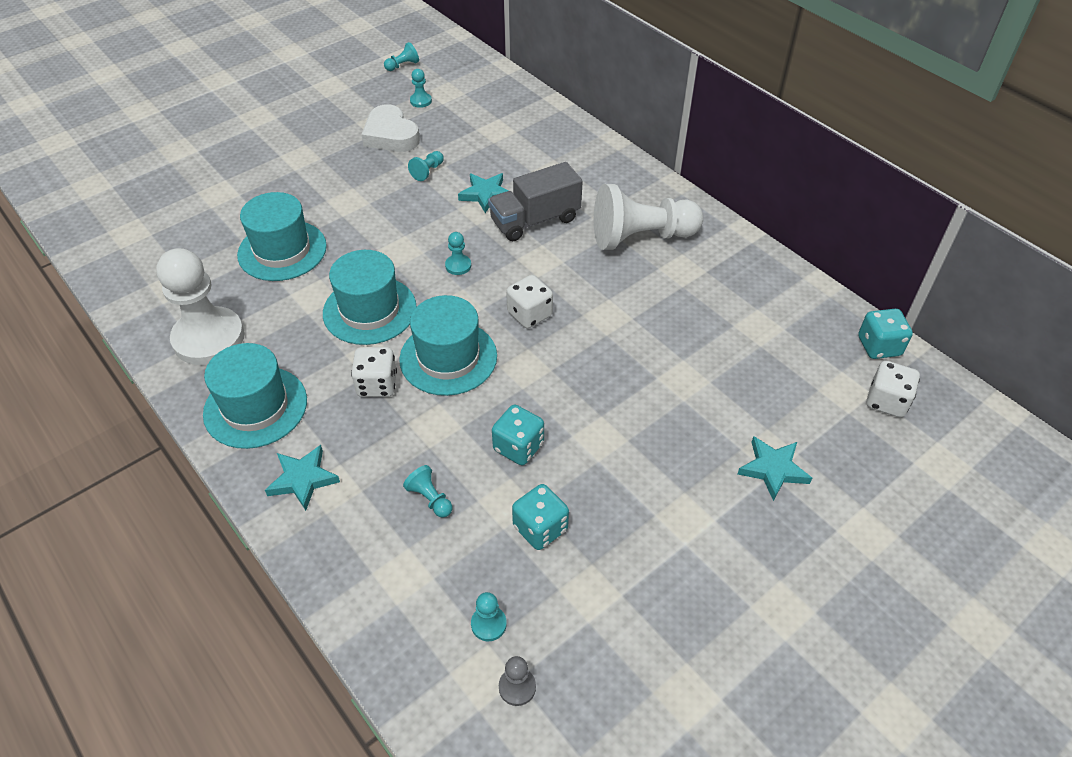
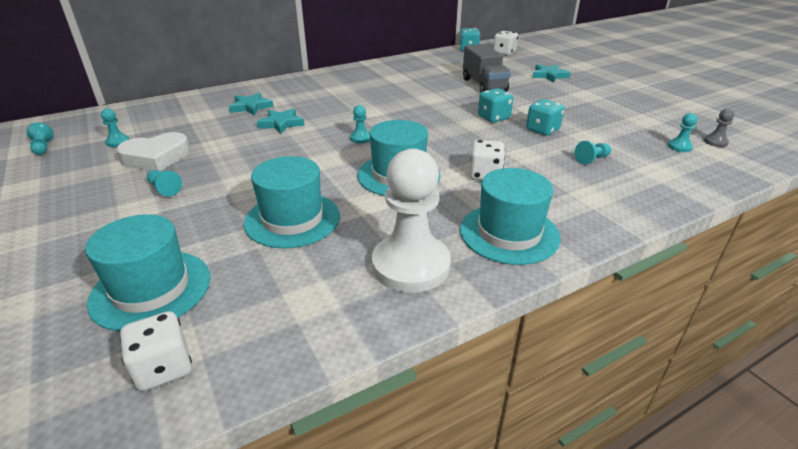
camera: 80 degrees left, 15 degrees down
(303, 479) = (587, 209): turquoise star -> turquoise star (251, 107)
(427, 171) = (230, 144): turquoise pawn -> turquoise pawn (164, 189)
(448, 357) = (459, 147): turquoise hat -> turquoise hat (151, 289)
(529, 314) = (422, 118): white dice -> white dice (164, 368)
(535, 220) = (325, 110): grey truck -> grey truck (484, 85)
(540, 528) = (604, 128): turquoise dice -> turquoise dice (493, 118)
(641, 237) = (362, 84): white pawn -> none

